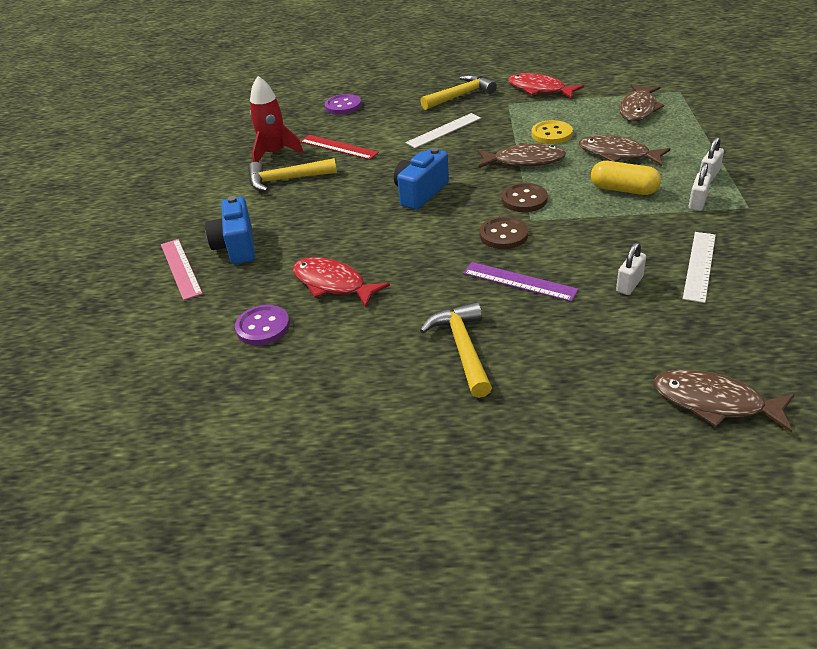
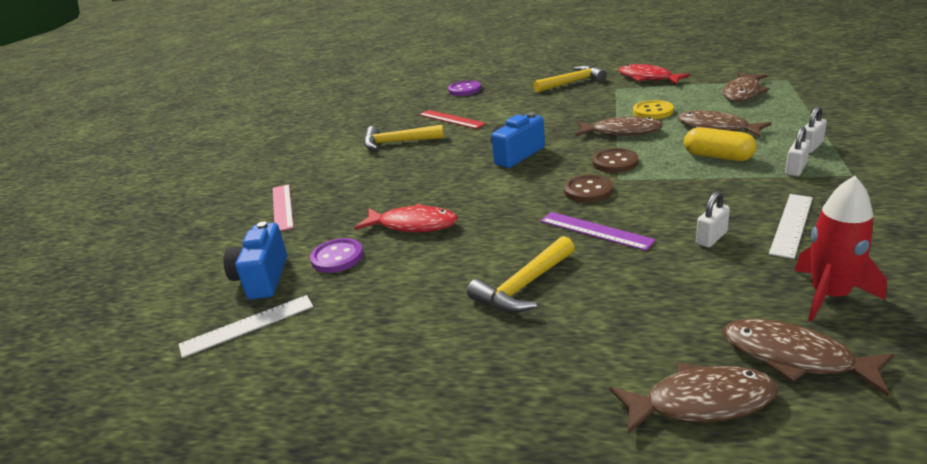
camera: 10 degrees right, 10 degrees down
(236, 246) = (337, 192): blue camera -> blue camera (262, 278)
(274, 153) = (394, 123): red rocket -> red rocket (829, 295)
(333, 284) = (413, 225): red fish -> red fish turned 150 degrees clockwise
(444, 130) = (550, 108): white ruler -> white ruler (247, 325)
(462, 348) = (523, 286): yellow hammer -> yellow hammer turned 135 degrees counterclockwise
(642, 452) = (701, 402): none -> brown fish

